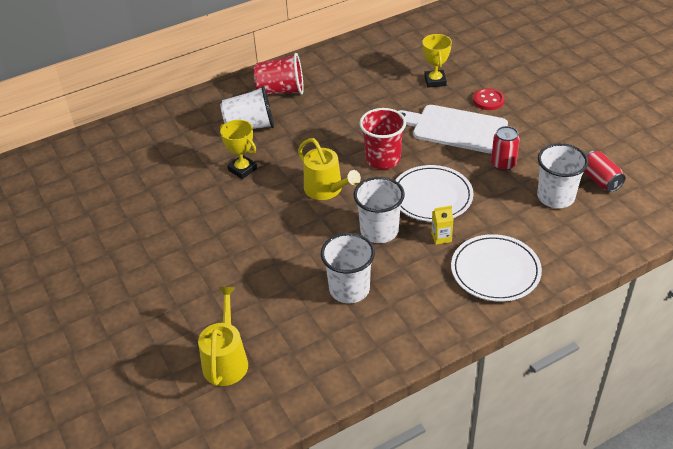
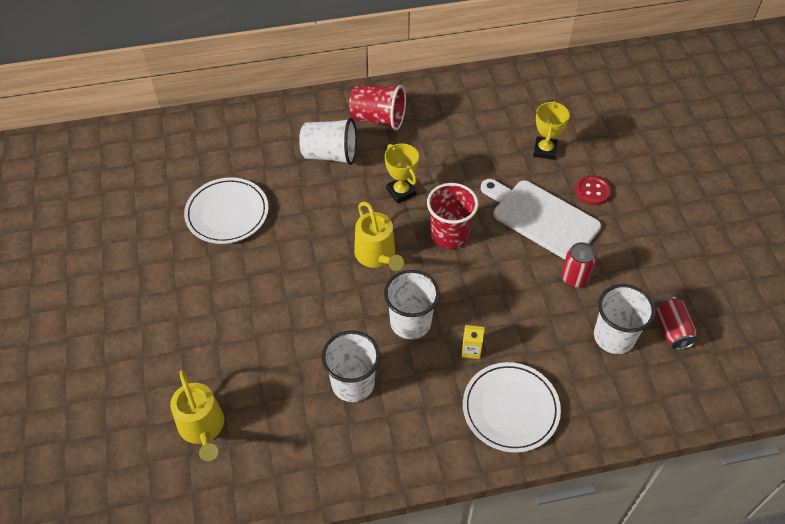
camera: 15 degrees right, 10 degrees up
(226, 360) = (202, 427): yellow watering can -> yellow watering can turned 135 degrees clockwise
(242, 169) = (303, 205): yellow trophy -> yellow trophy (401, 192)
(431, 196) = (481, 296): white plate -> white plate (227, 213)

